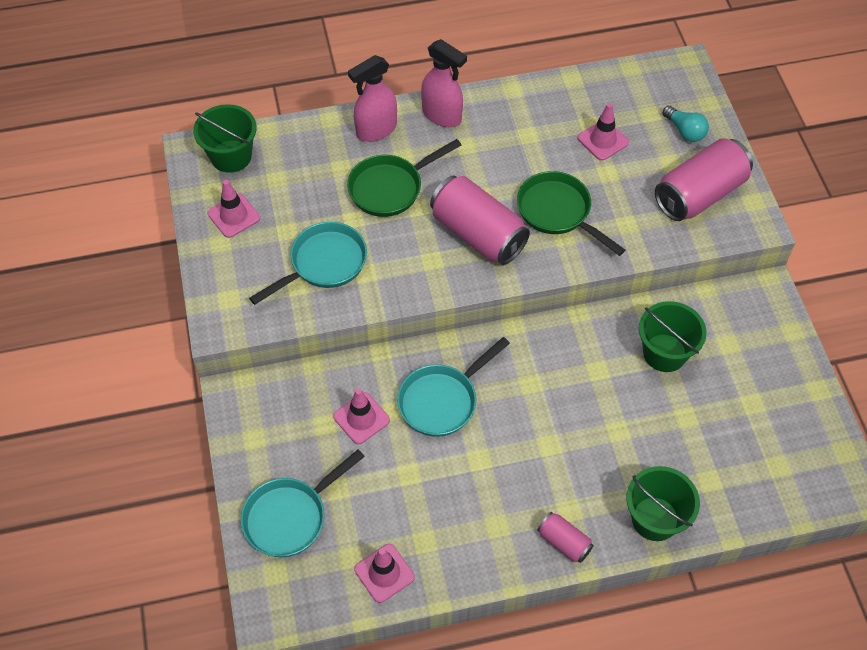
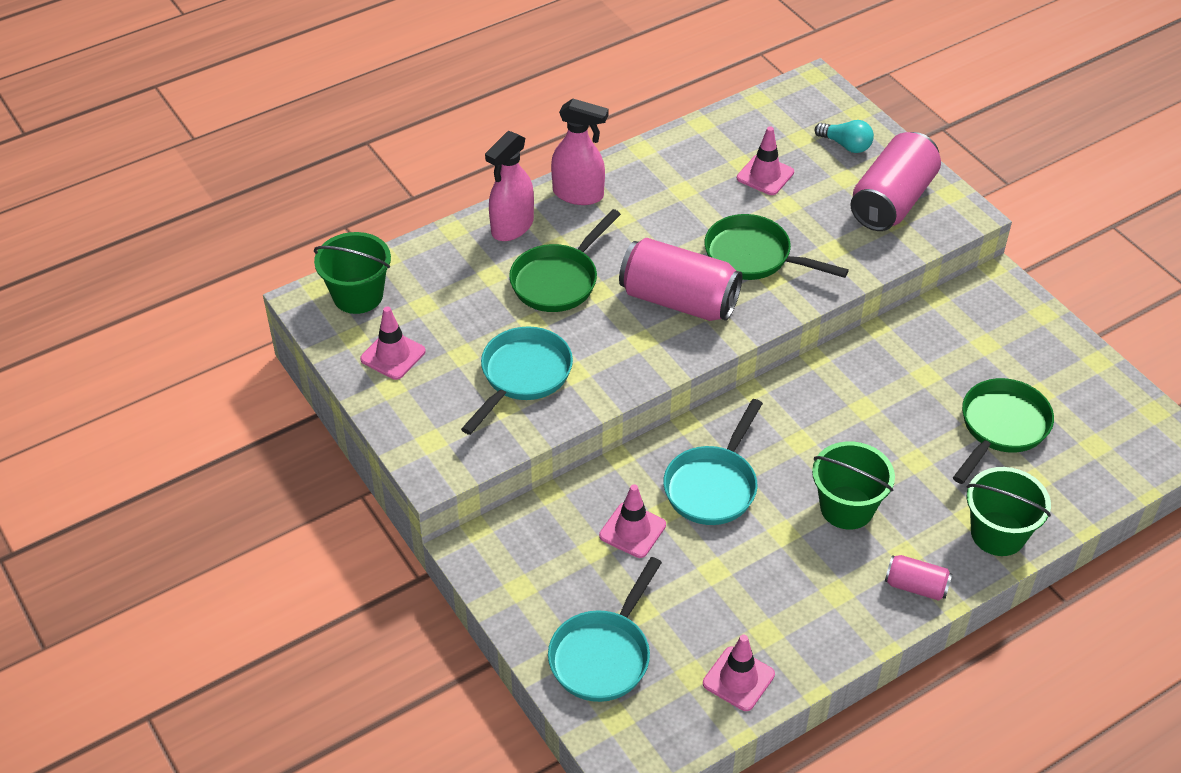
camera: 20 degrees left, 10 degrees down
(664, 353) = (925, 371): green bucket -> green bucket (847, 507)
(704, 424) = (1001, 428): none -> green pan

